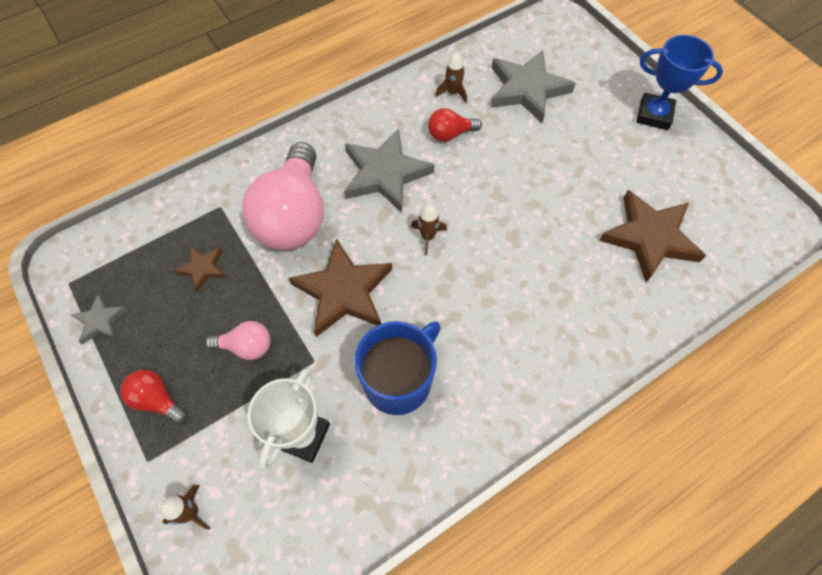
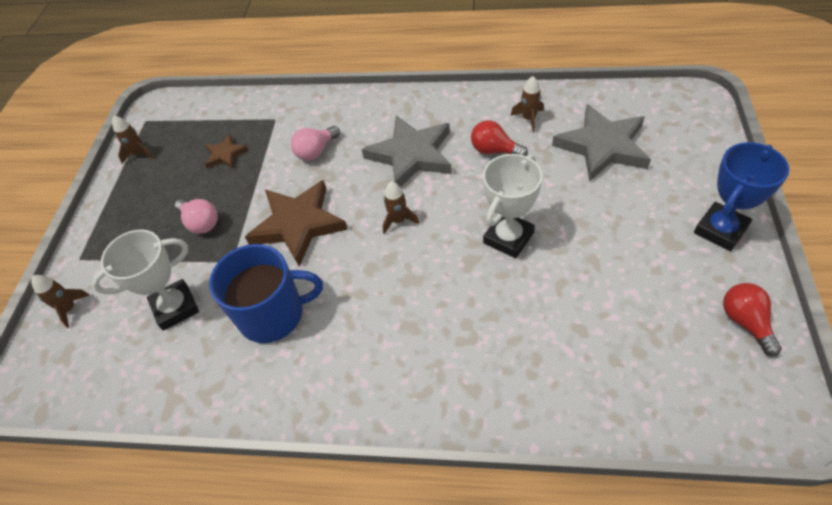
camera: 45 degrees right, 10 degrees down
(100, 321) = (139, 154): grey star -> brown rocket
(157, 399) = (120, 224): red light bulb -> red light bulb (745, 322)
(294, 216) = (316, 151): pink light bulb -> pink light bulb, size x0.46
(524, 201) = (508, 238): none -> white trophy
(650, 238) = (604, 338): brown star -> none
(654, 115) = (720, 230): blue trophy -> blue trophy turned 75 degrees clockwise

